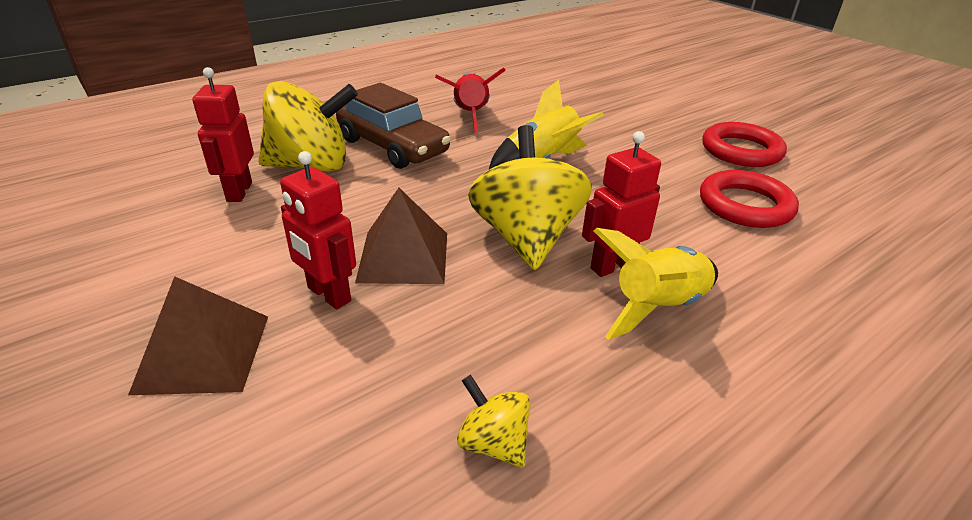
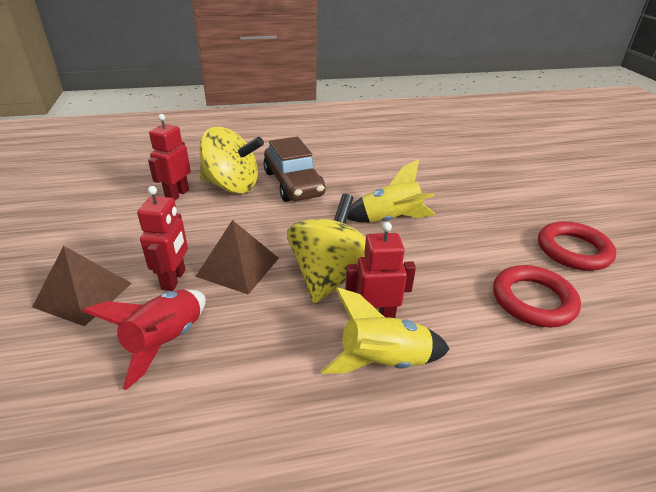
camera: 25 degrees right, 0 degrees up
(328, 295) = (174, 279): red robot -> red robot turned 150 degrees counterclockwise
(470, 116) = (366, 171): red rocket -> red rocket (165, 341)
(493, 442) = (191, 416): yellow spinning top -> none

